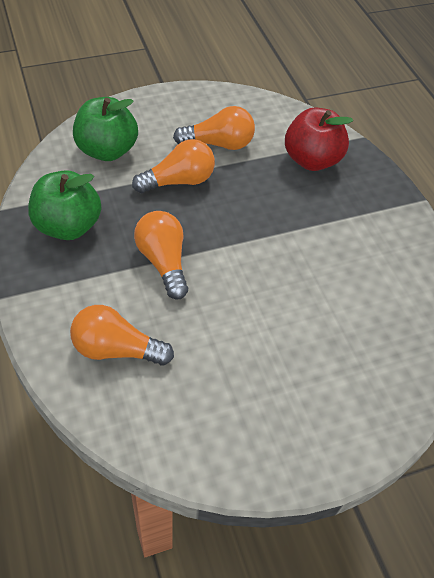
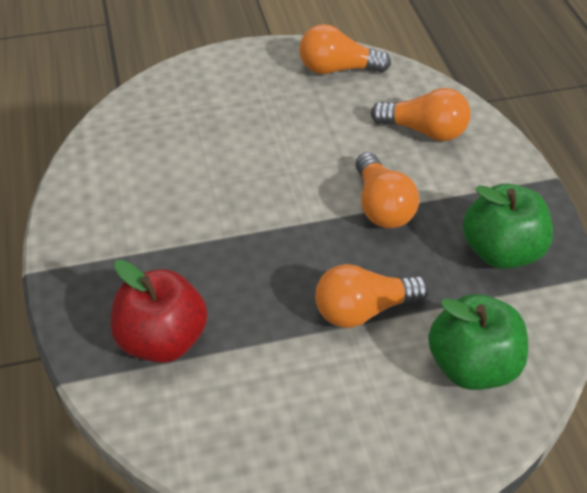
camera: 170 degrees left, 5 degrees down
(218, 144) = (300, 373): orange light bulb -> orange light bulb (337, 69)

